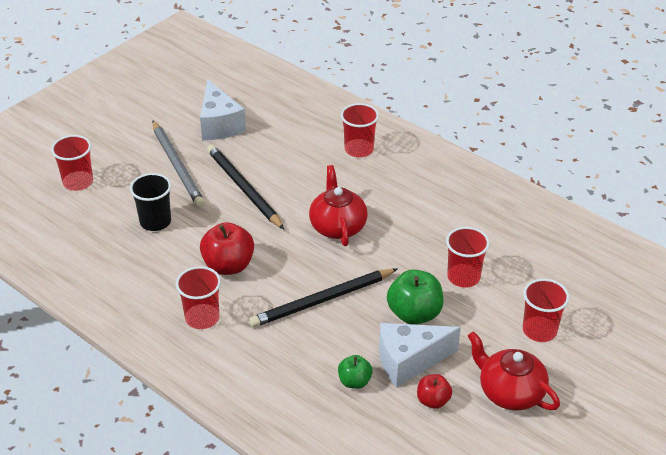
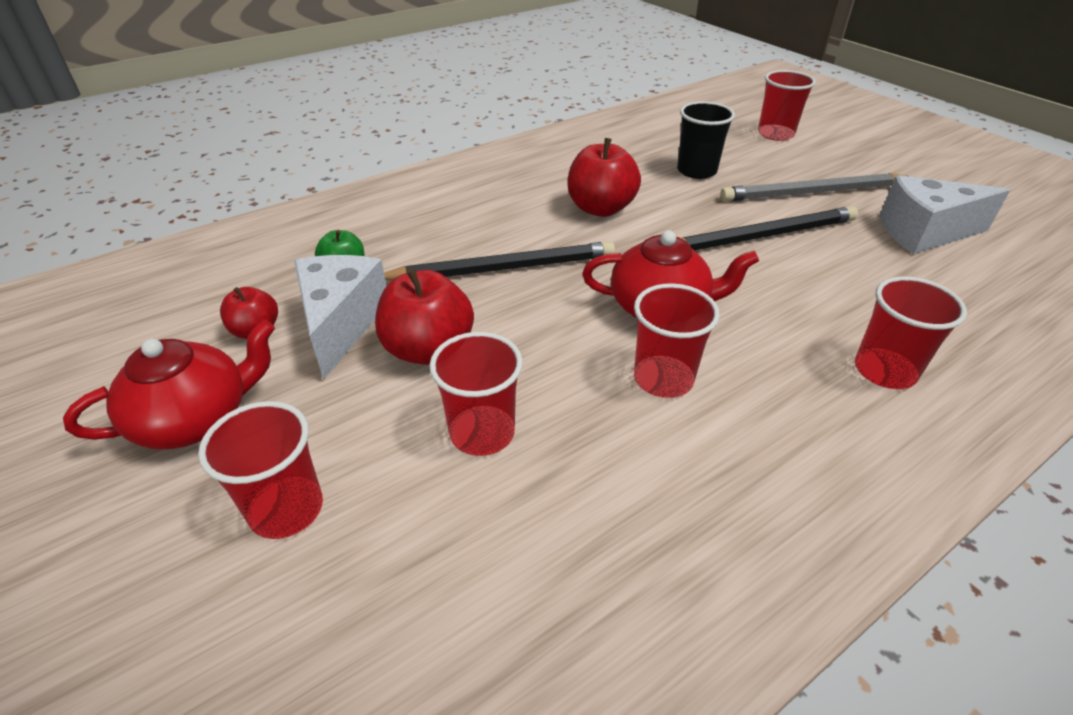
camera: 105 degrees right, 0 degrees up
(202, 318) = (518, 184): red cup -> red cup (663, 379)
(322, 300) = (503, 268): black pencil -> black pencil turned 90 degrees clockwise
(414, 314) = (428, 349): green apple -> red apple

